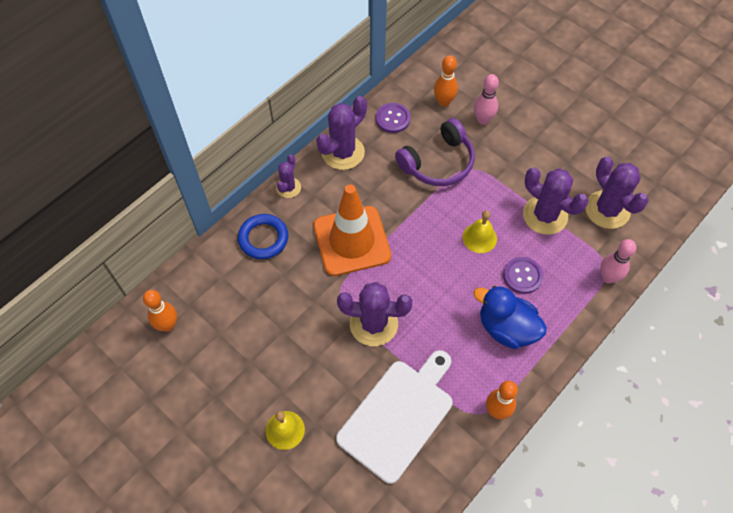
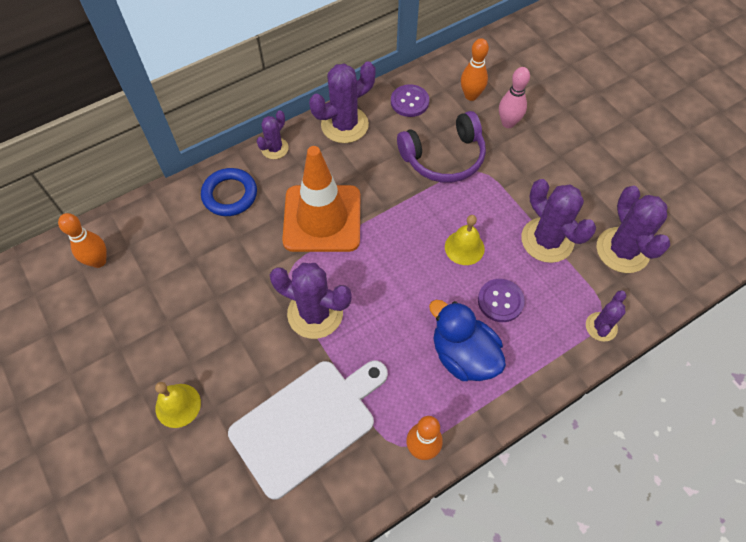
camera: 15 degrees right, 0 degrees up
(608, 277) = (601, 327): pink bowling pin -> purple cactus

